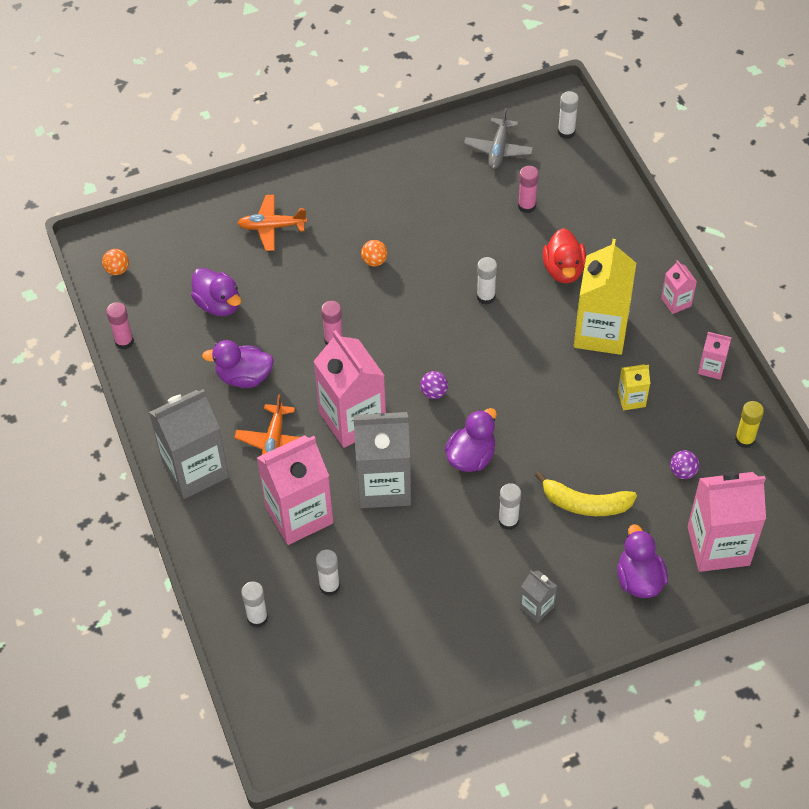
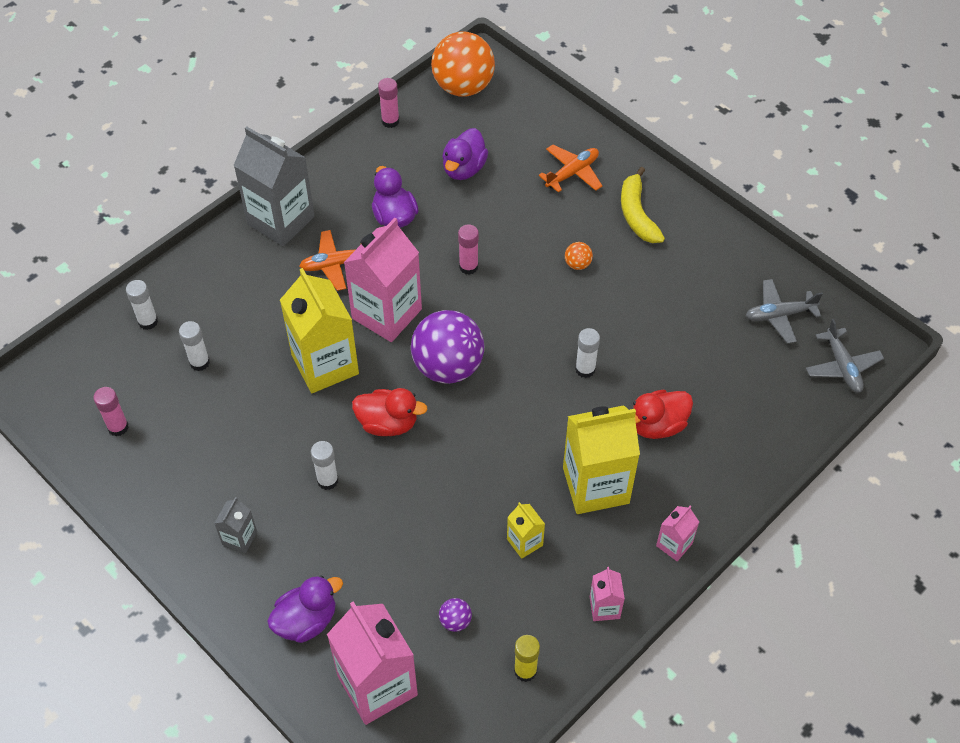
camera: 65 degrees right, 0 degrees up
(117, 270) = (463, 87): orange ball -> orange ball, size x2.46
(272, 227) = (572, 173): orange plane -> orange plane turned 75 degrees clockwise
(299, 514) = (265, 312): pink carton -> none
(384, 485) = (325, 364): grey carton -> yellow carton
(434, 392) = (448, 367): purple ball -> purple ball, size x2.46
(471, 456) = (388, 423): purple duck -> red duck
(526, 206) = (721, 365): pink glue stick -> pink glue stick (118, 427)
(566, 132) = (842, 366): white glue stick -> grey plane
(585, 503) = (376, 541): yellow banana -> yellow banana (637, 214)

